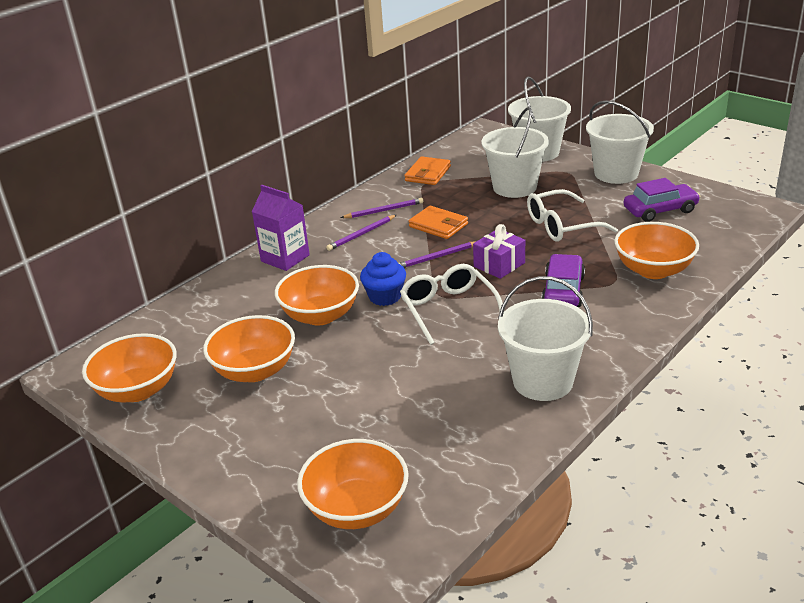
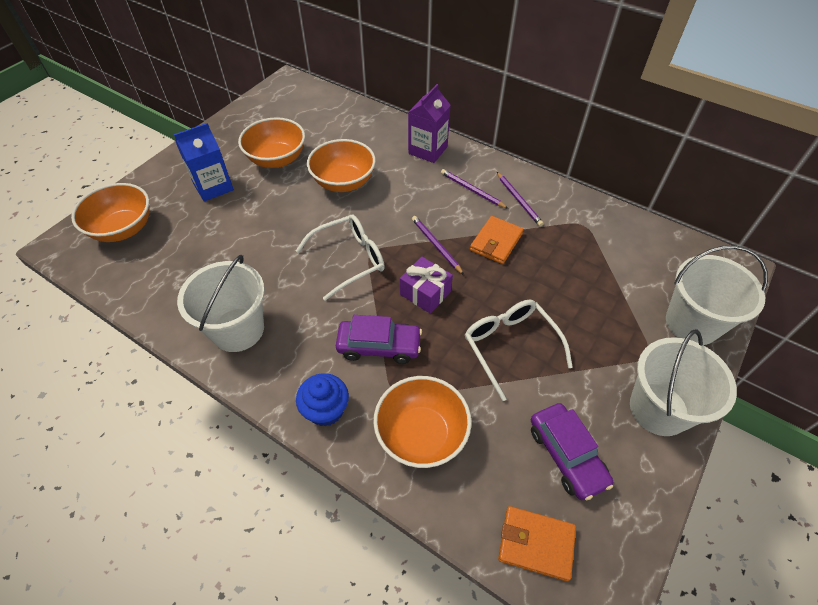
camera: 80 degrees right, 20 degrees up
(138, 390) = (264, 112): orange bowl -> none
(292, 425) = (213, 187): none -> blue carton
(385, 297) = (370, 216): blue cupcake -> blue cupcake (326, 410)
(428, 174) = (605, 225): orange wallet -> orange wallet (536, 544)
(514, 187) = (593, 301): white bucket -> none

